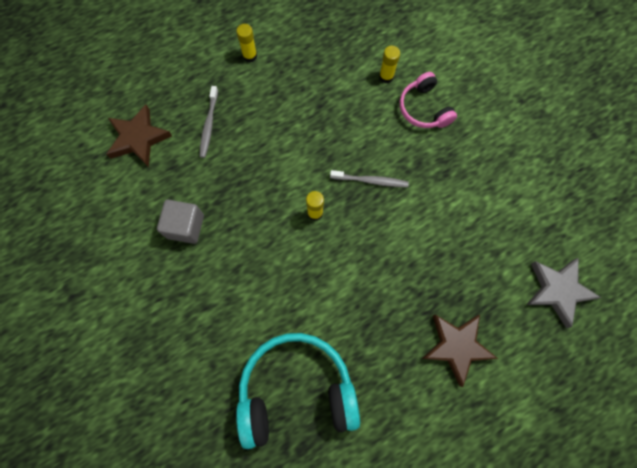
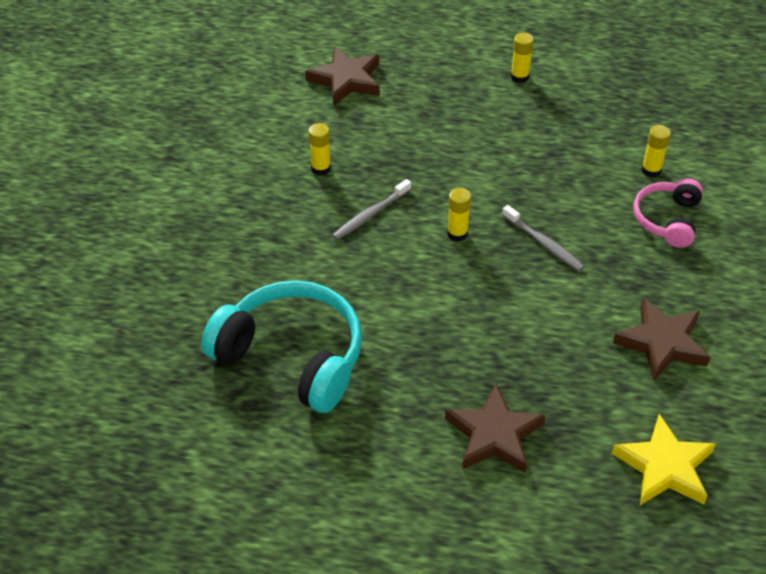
camera: 40 degrees right, 25 degrees down
(185, 226) = (321, 168): grey cube -> yellow glue stick
(209, 125) = (423, 107): grey toothbrush -> grey toothbrush (371, 214)
(490, 204) = (662, 343): none -> brown star
(558, 290) = (665, 467): grey star -> yellow star

